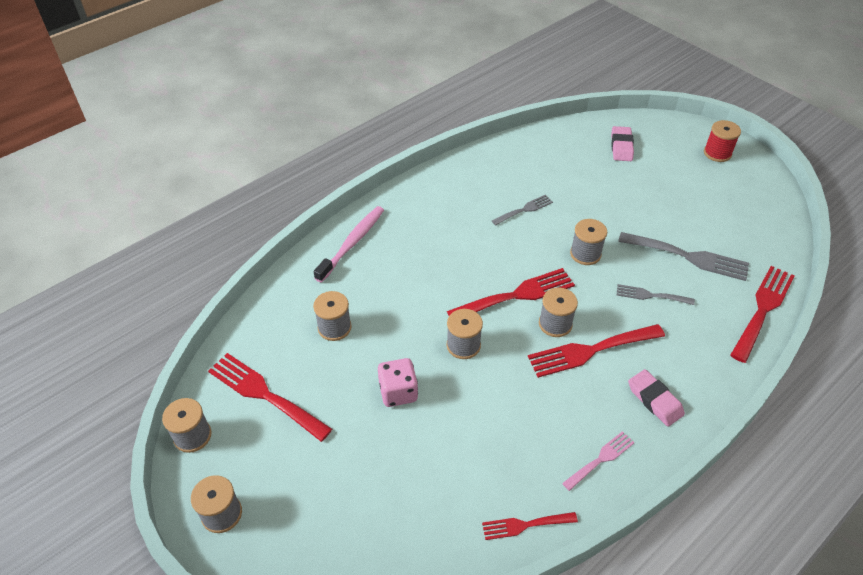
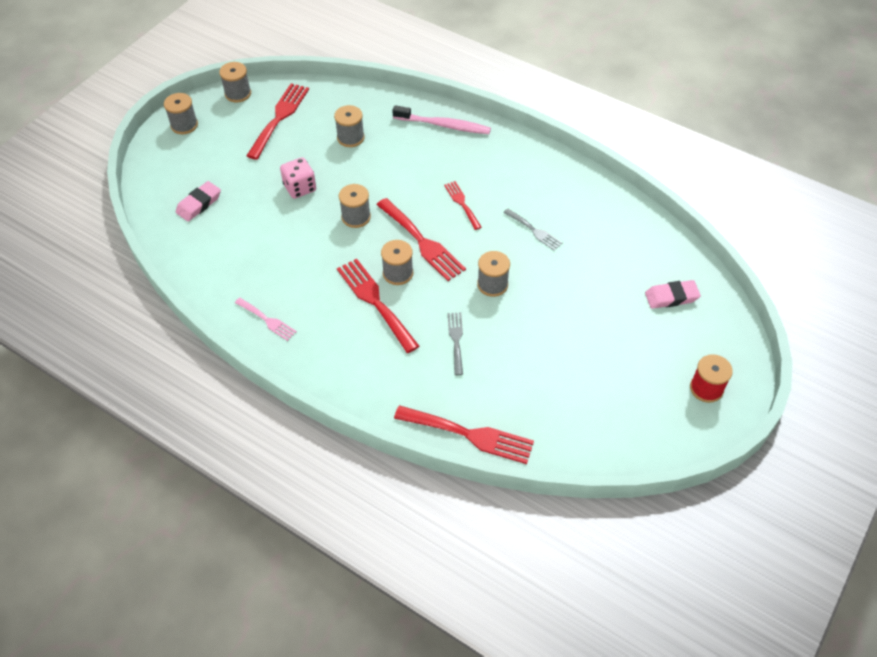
camera: 75 degrees right, 5 degrees up
(525, 525) = (202, 281): red fork -> red fork (462, 203)
(654, 400) = (334, 352): pink eraser -> pink eraser (199, 204)
(689, 257) = (521, 368): grey fork -> none

